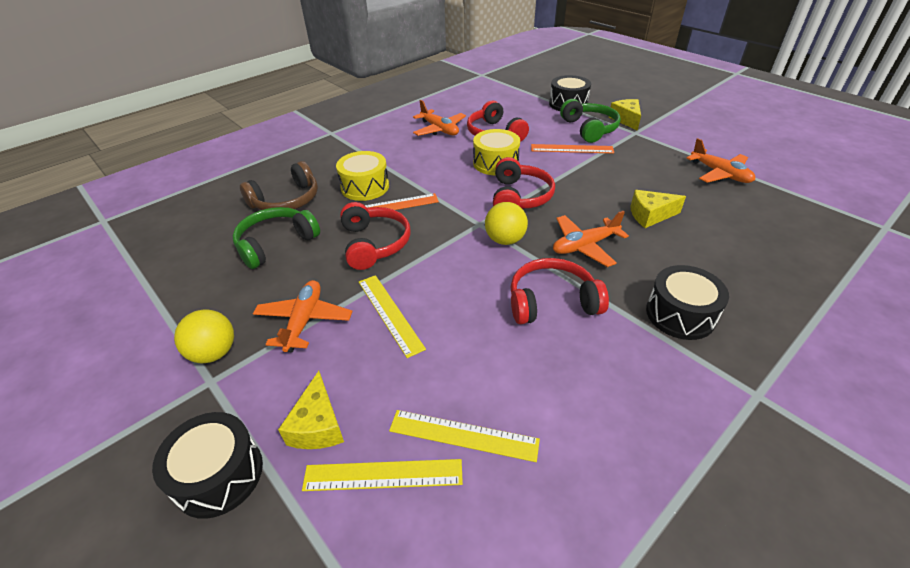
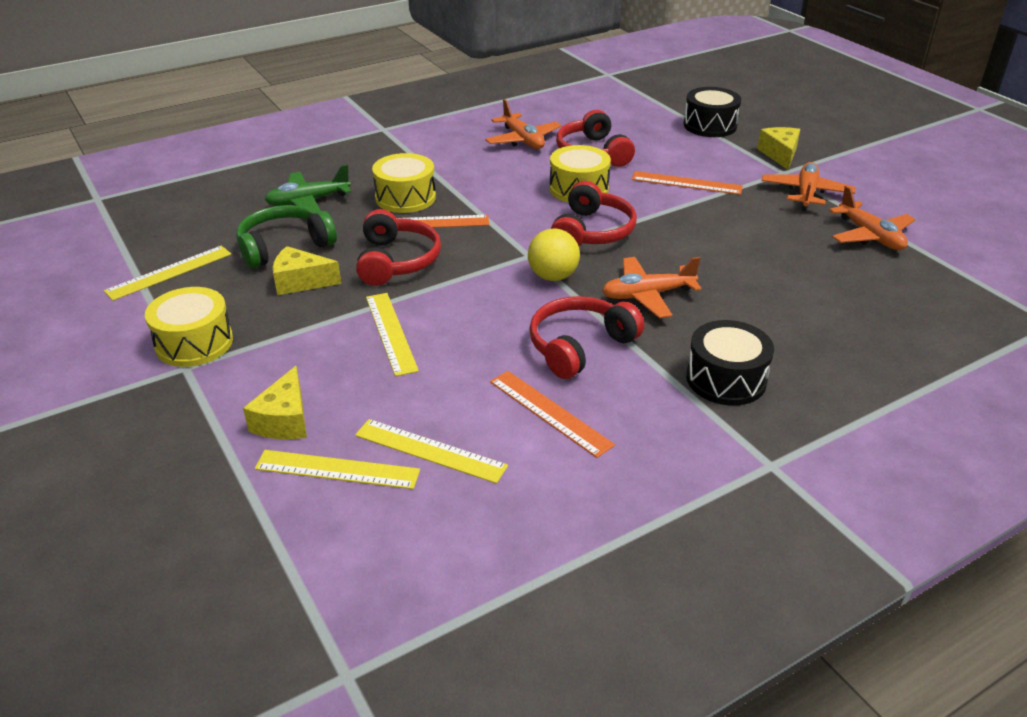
camera: 10 degrees right, 5 degrees down
(178, 283) = (169, 272): none -> yellow ruler
(214, 353) = (194, 343): yellow ball -> yellow drum
(219, 475) = (178, 445): black drum -> none
(286, 200) = (308, 201): brown headphones -> green plane
(304, 320) = (295, 326): orange plane -> orange plane (806, 193)
(552, 302) = (580, 346): red headphones -> red headphones turned 45 degrees counterclockwise
(553, 373) = (550, 412): none -> orange ruler
(589, 129) = (722, 160): green headphones -> none
(650, 215) = (748, 272): yellow cheese -> yellow cheese (301, 282)

